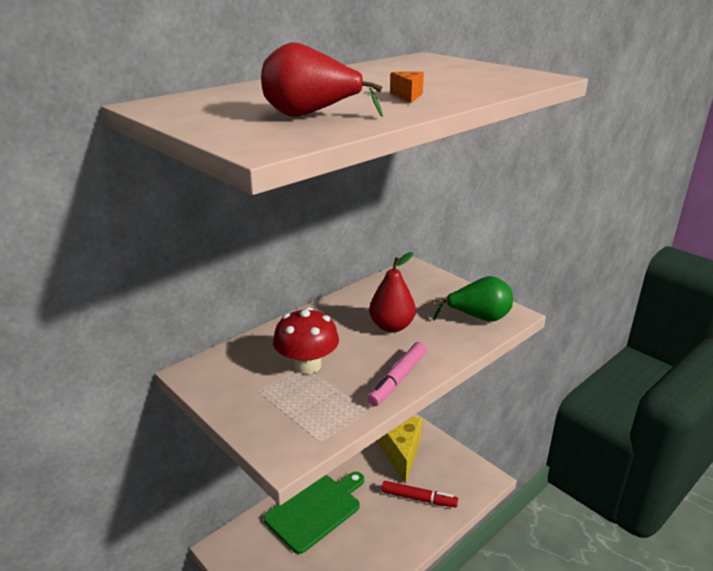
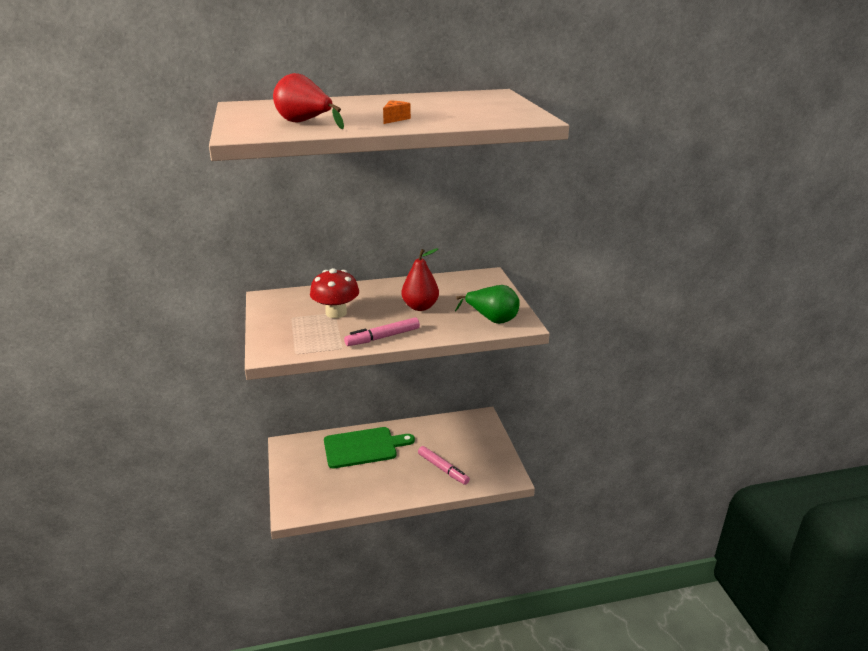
camera: 30 degrees right, 0 degrees up
(400, 452) = (458, 435): yellow cheese -> none
(418, 498) = (443, 469): red marker -> pink marker

